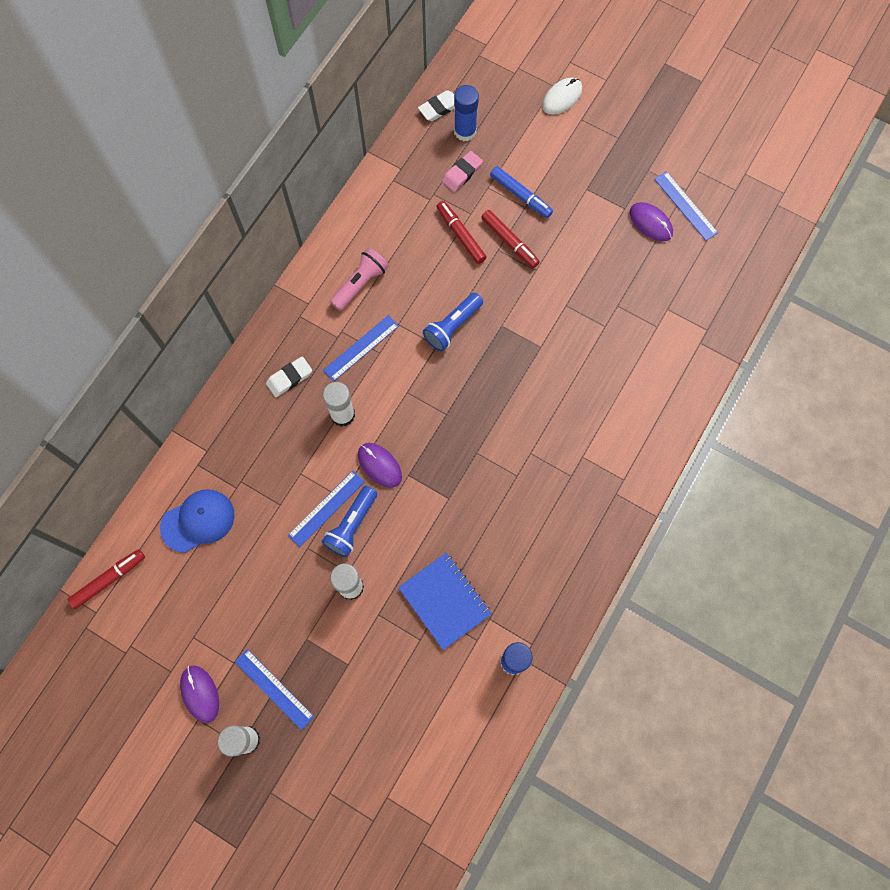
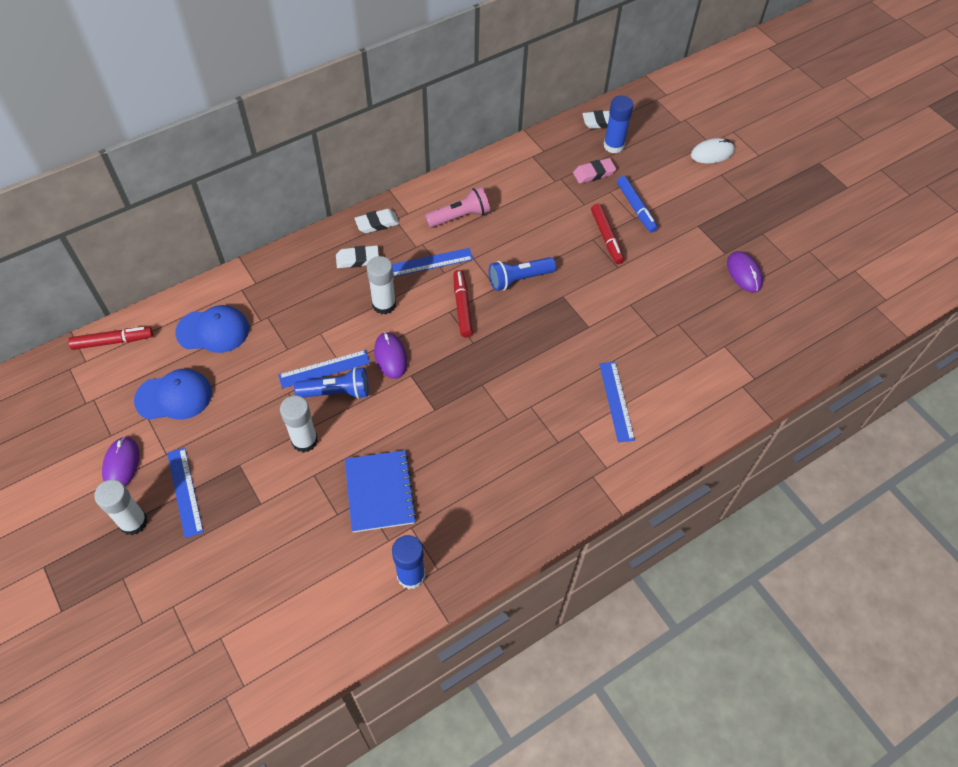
camera: 25 degrees right, 15 degrees down
(204, 605) = (174, 396): none -> blue cap
(285, 329) = (377, 223): none -> white eraser
(351, 525) = (337, 392): blue flashlight -> blue flashlight turned 150 degrees counterclockwise
(460, 235) = (566, 216): red marker -> red marker (462, 307)
(685, 205) = (784, 273): blue ruler -> blue ruler (616, 401)

